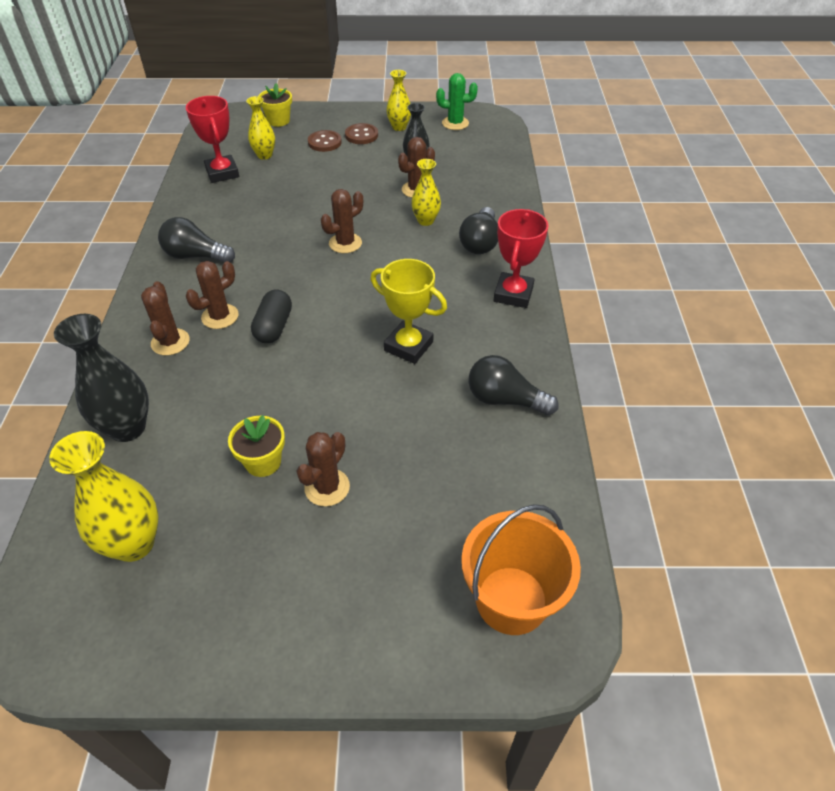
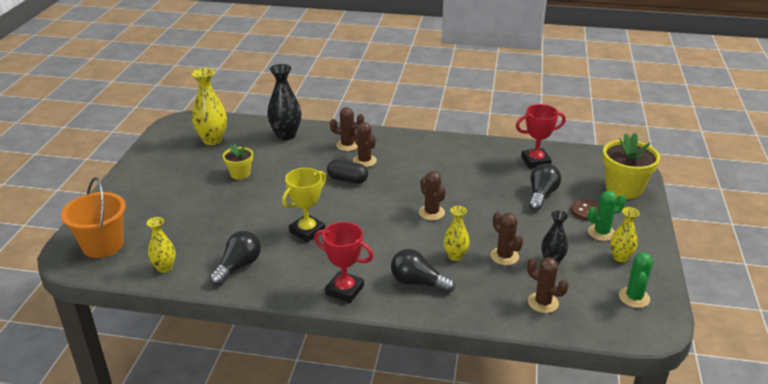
camera: 100 degrees right, 15 degrees down
(195, 256) = (430, 152): black light bulb -> black light bulb (541, 195)
(264, 155) = (562, 180): yellow vase -> yellow vase (164, 268)
(278, 121) = (623, 188): yellow flower pot -> yellow flower pot, size x1.76
(327, 487) = (211, 193): brown cactus -> brown cactus (543, 303)
(361, 135) = (601, 233): brown button -> green cactus

